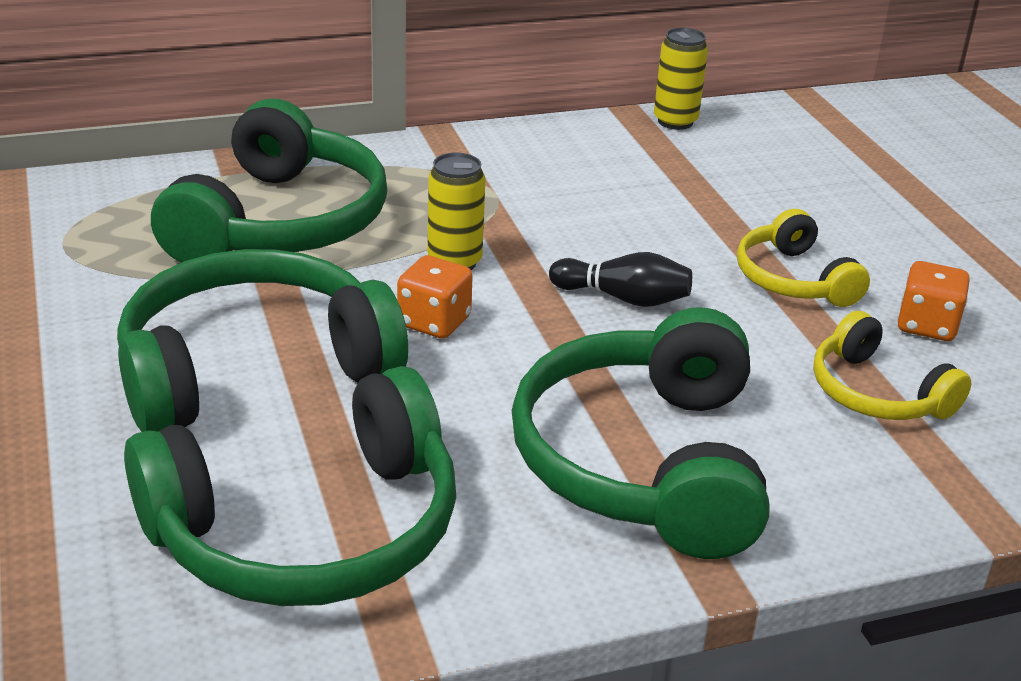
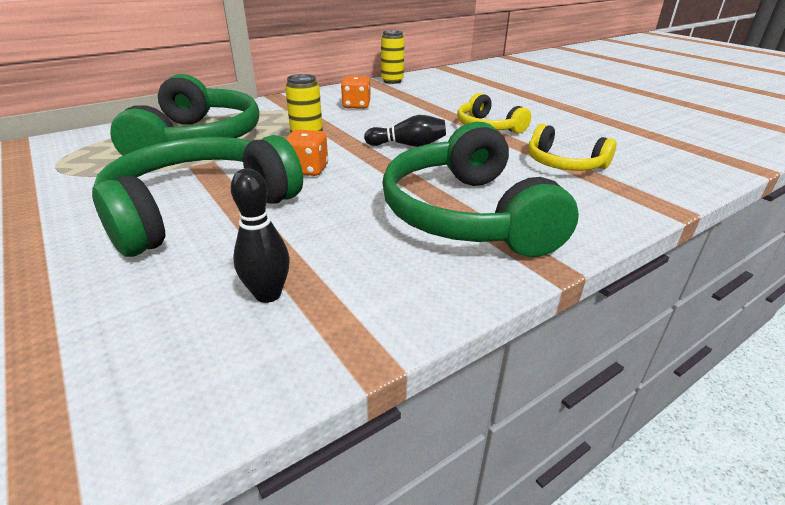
camera: 15 degrees left, 0 degrees up
(309, 531) = (268, 294): green headphones -> black bowling pin
(926, 325) = (563, 135): orange dice -> orange dice (356, 106)

